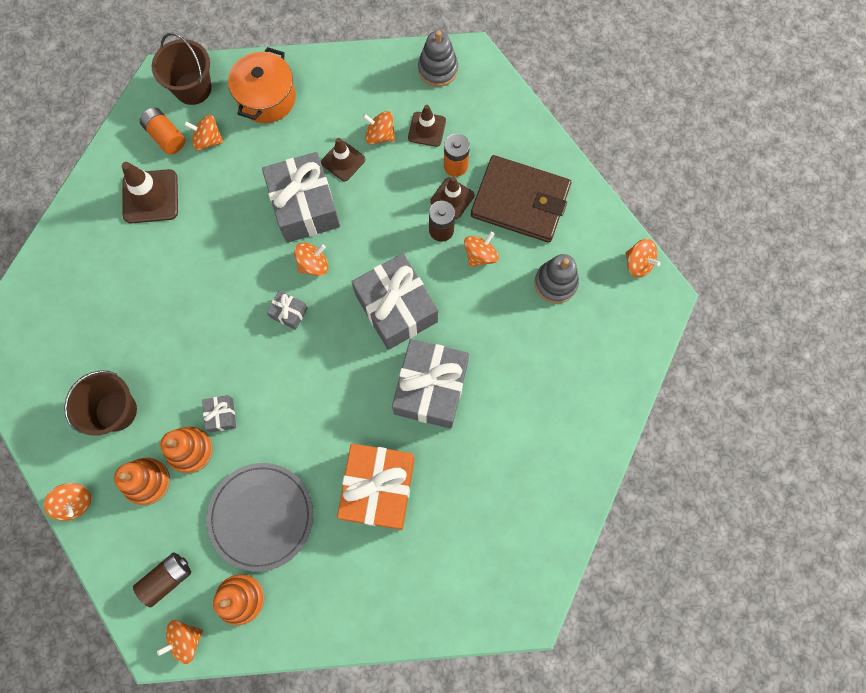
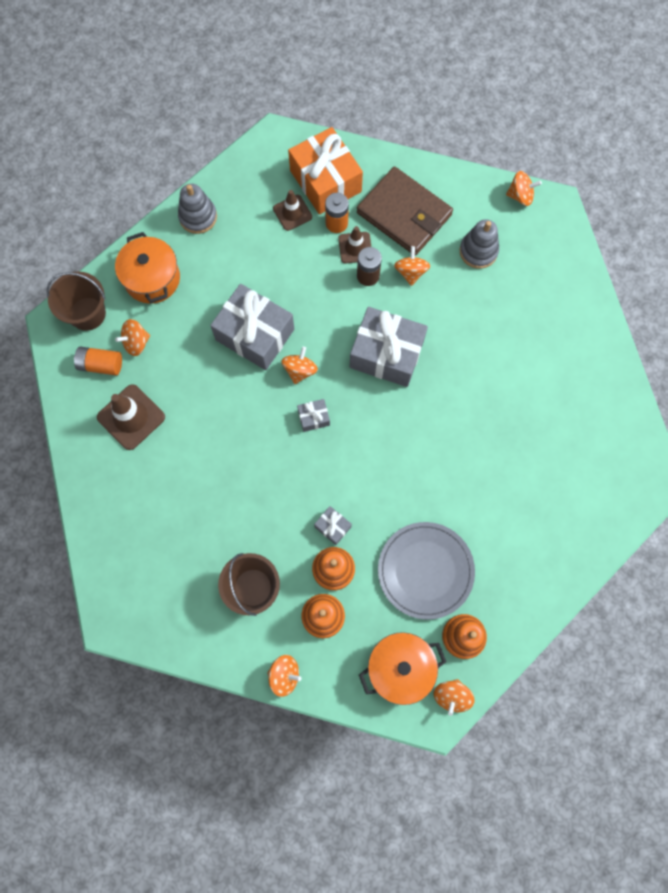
camera: 40 degrees left, 0 degrees up
(167, 578) = (400, 668): brown battery -> orange pot
(343, 161) = (252, 281): brown traffic cone -> none
(378, 488) = (487, 484): orange gift -> orange gift (325, 181)
(380, 135) = (262, 242): orange spinning top -> none
(431, 388) = (460, 389): grey gift -> none
(438, 69) = (261, 164): grey stacking toy -> grey stacking toy (198, 217)
(520, 201) = (404, 214): brown wallet -> brown wallet turned 60 degrees clockwise

